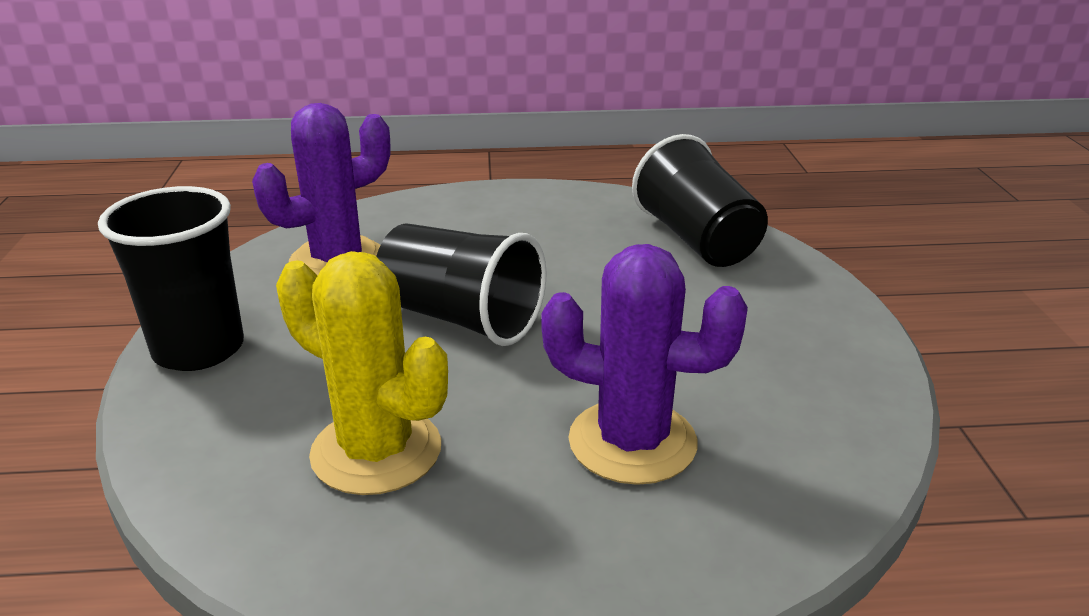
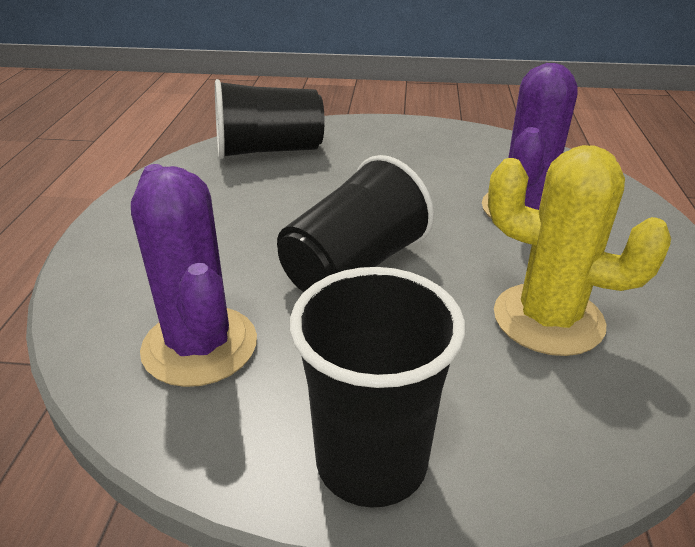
camera: 80 degrees left, 5 degrees up
(376, 451) = (548, 319): yellow cactus -> yellow cactus turned 75 degrees clockwise

